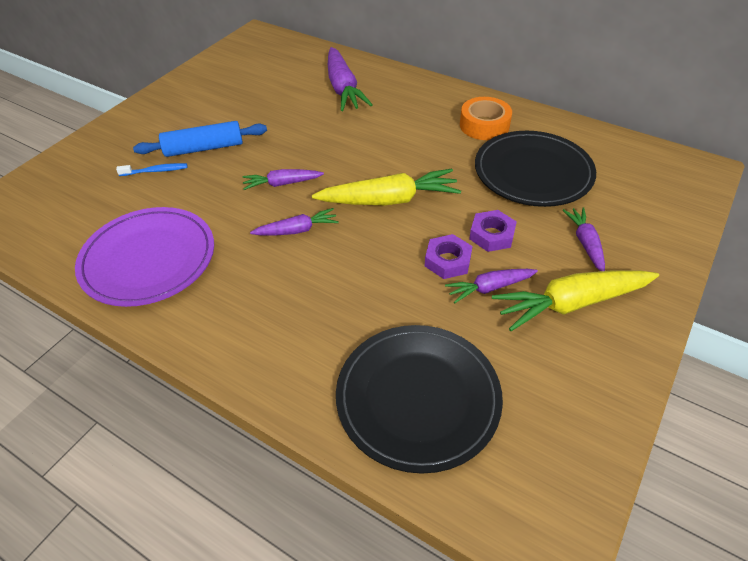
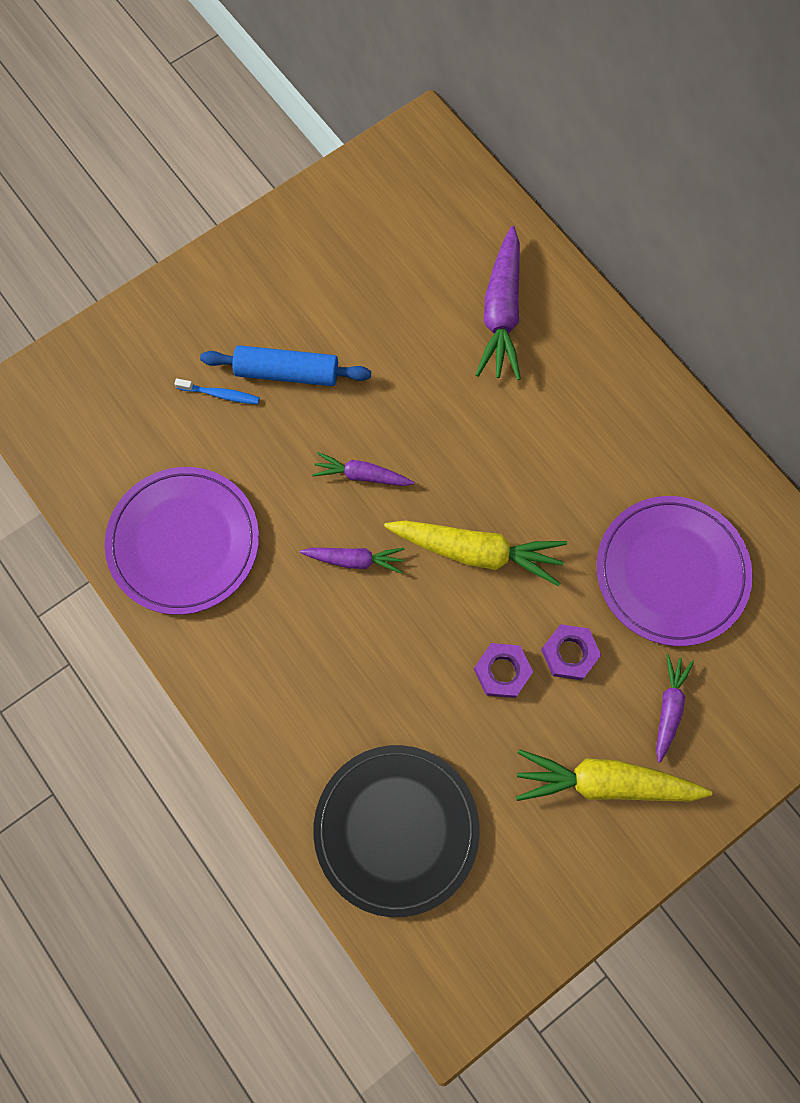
camera: 20 degrees right, 25 degrees up
(484, 125) = (655, 461): orange tape -> none
(490, 288) = (529, 727): purple carrot -> none
(533, 172) = (671, 572): black plate -> purple plate

